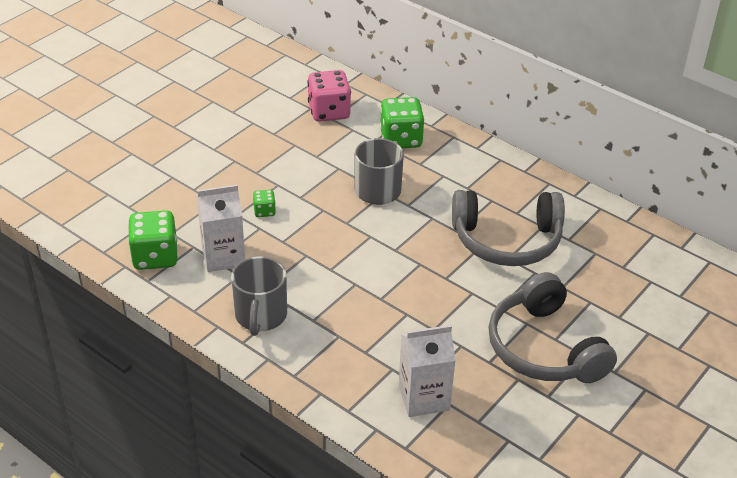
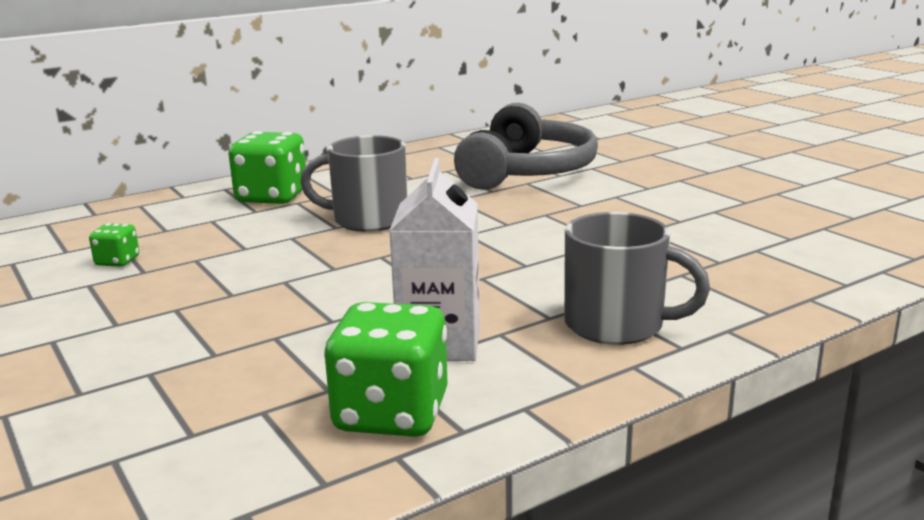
camera: 70 degrees left, 20 degrees down
(264, 211) = (344, 297): green dice -> green dice (117, 261)
(329, 112) = (146, 229): pink dice -> none
(424, 397) = (814, 238): white carton -> none
(544, 348) = (724, 177): grey headphones -> none

